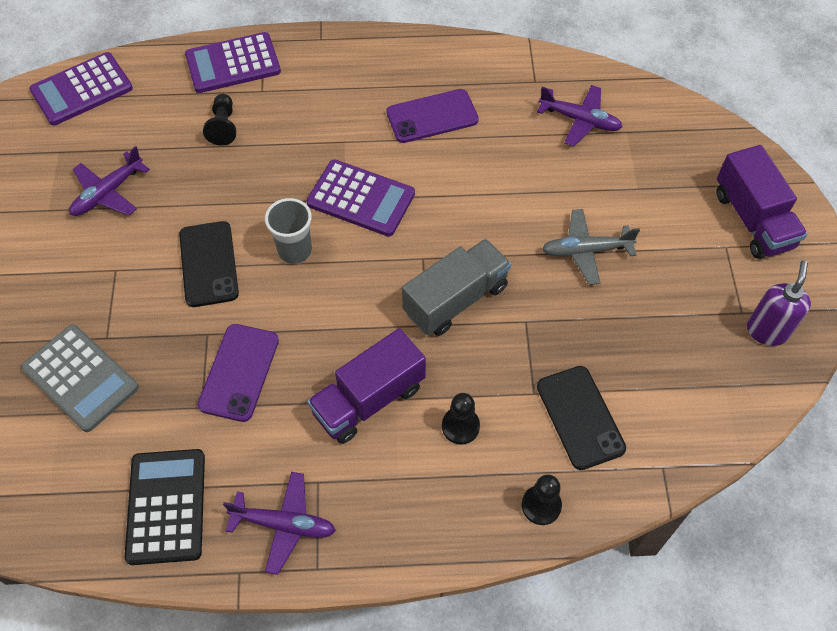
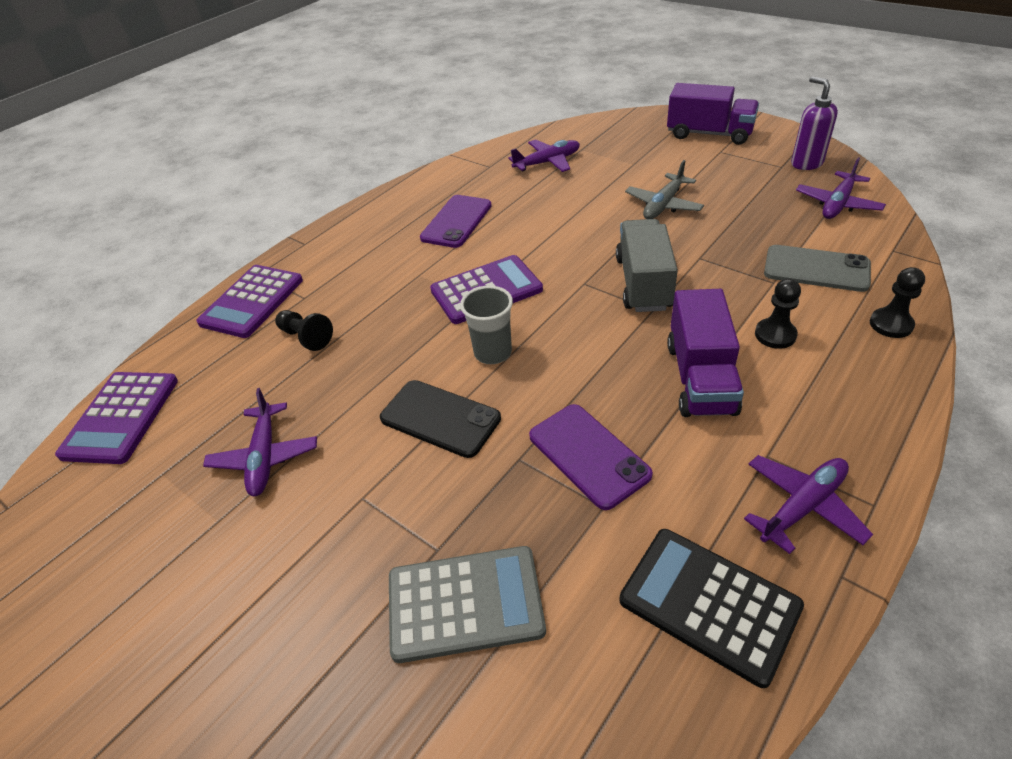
camera: 45 degrees left, 15 degrees down
(580, 417) = (816, 269): black phone -> grey phone
(708, 390) = (837, 204): none -> purple plane

